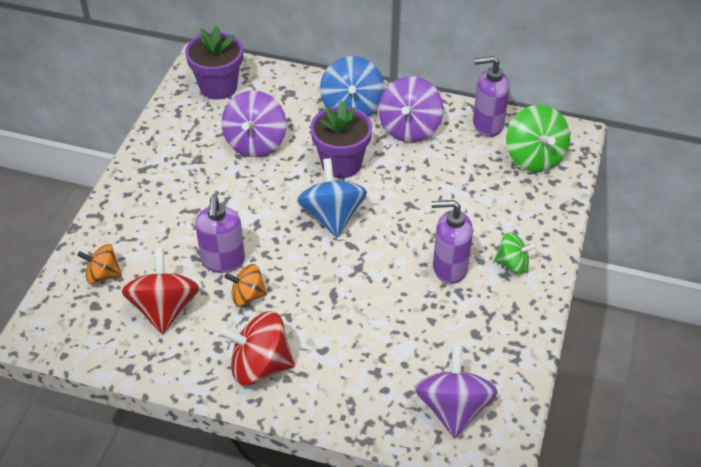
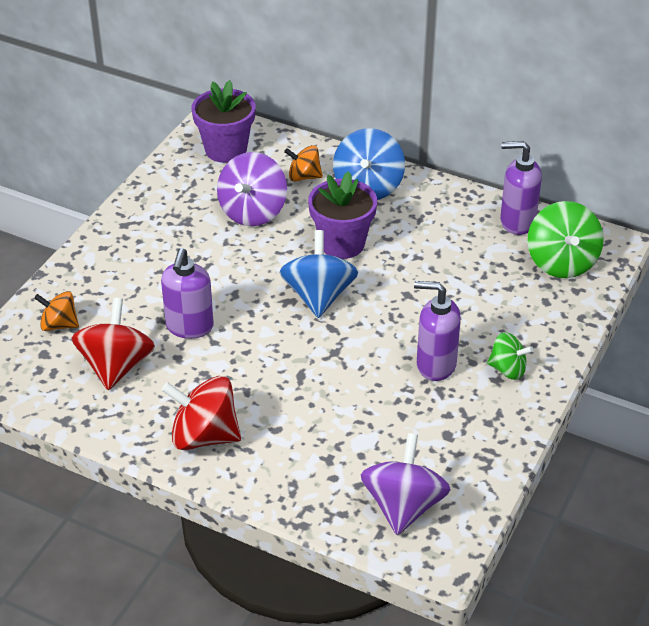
camera: 10 degrees right, 5 degrees down
(247, 295) = (207, 364): orange spinning top -> orange spinning top (304, 176)
(409, 128) = (427, 216): purple spinning top -> none

